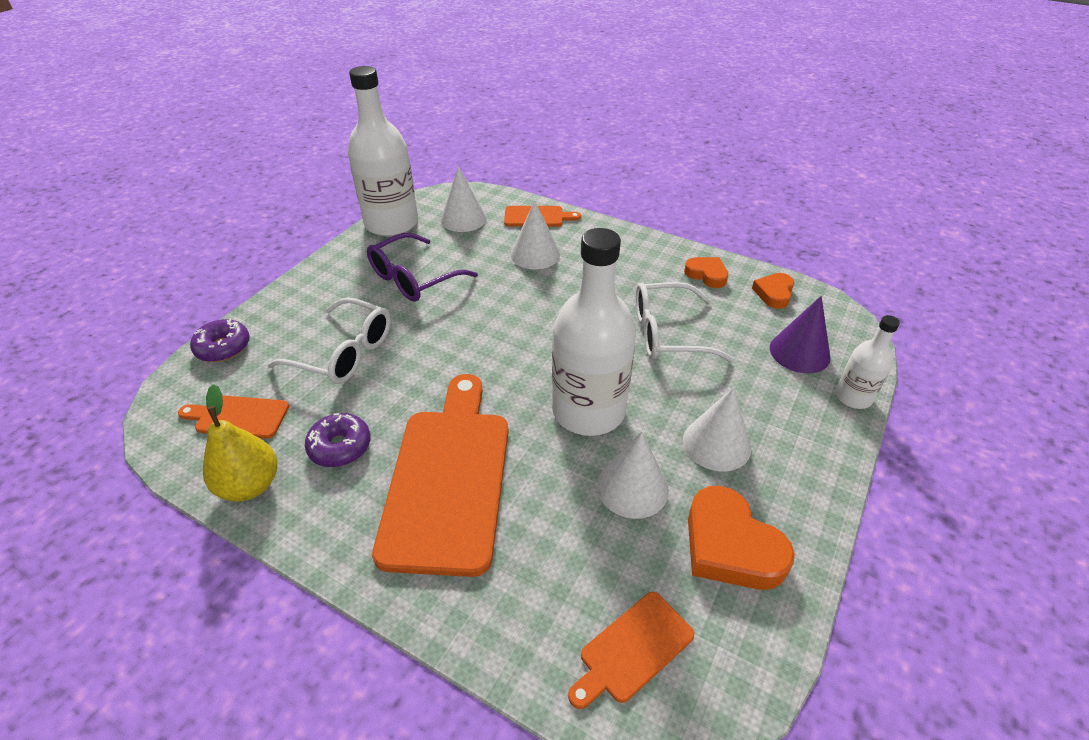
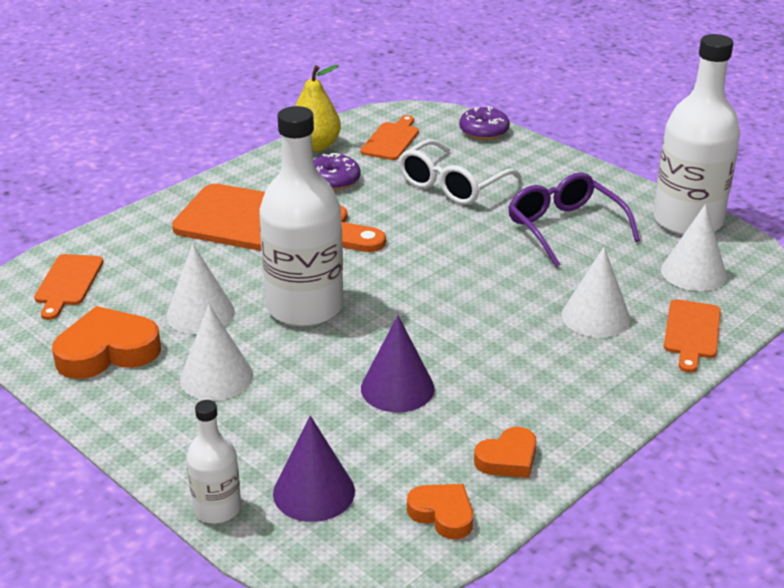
camera: 105 degrees right, 10 degrees down
(632, 649) = (68, 283): orange cutting board -> orange cutting board turned 150 degrees counterclockwise
(667, 333) = (397, 388): white glasses -> purple cone

